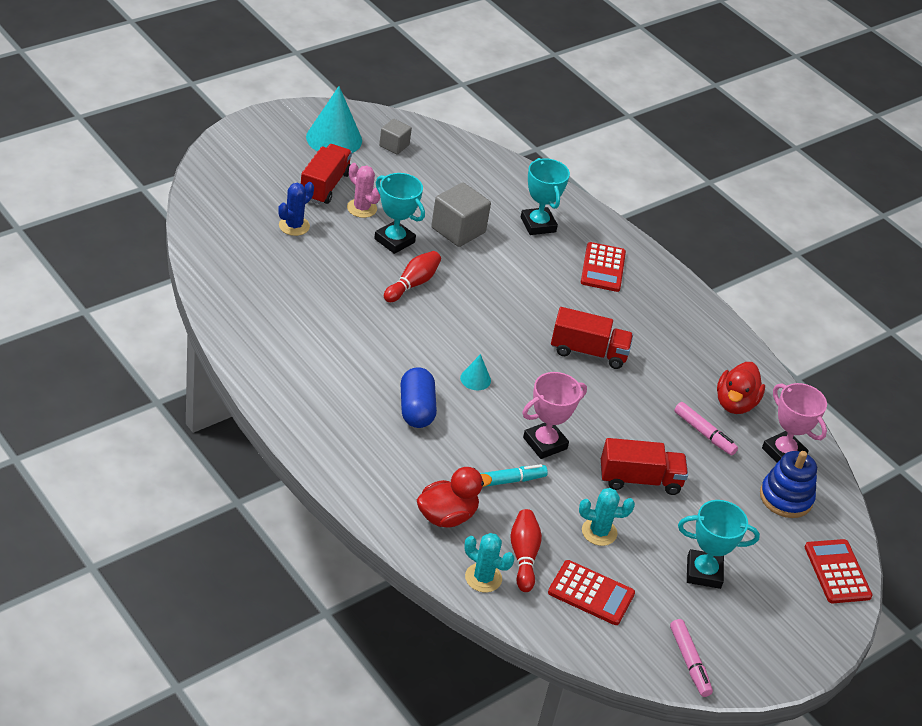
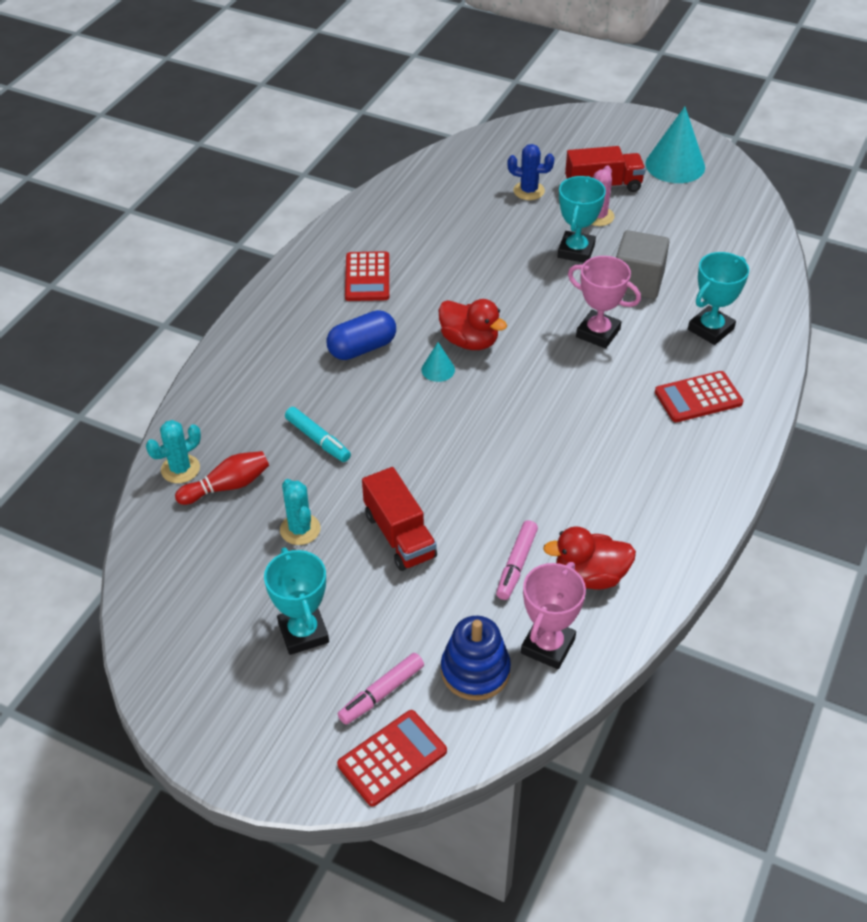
camera: 70 degrees right, 5 degrees up
(394, 145) = (711, 200): grey cube -> none
(412, 284) = (528, 283): red bowling pin -> none
(447, 516) = (241, 417): red duck -> red duck (469, 341)
(483, 578) = (180, 469): turquoise cactus -> turquoise cactus turned 45 degrees clockwise
(545, 443) = (392, 447): pink trophy -> pink trophy (598, 333)
(588, 352) = (555, 432): red truck -> none
(591, 593) = (212, 552): red calculator -> red calculator (367, 277)
(689, 662) = (168, 661): pink marker -> pink marker (382, 693)

